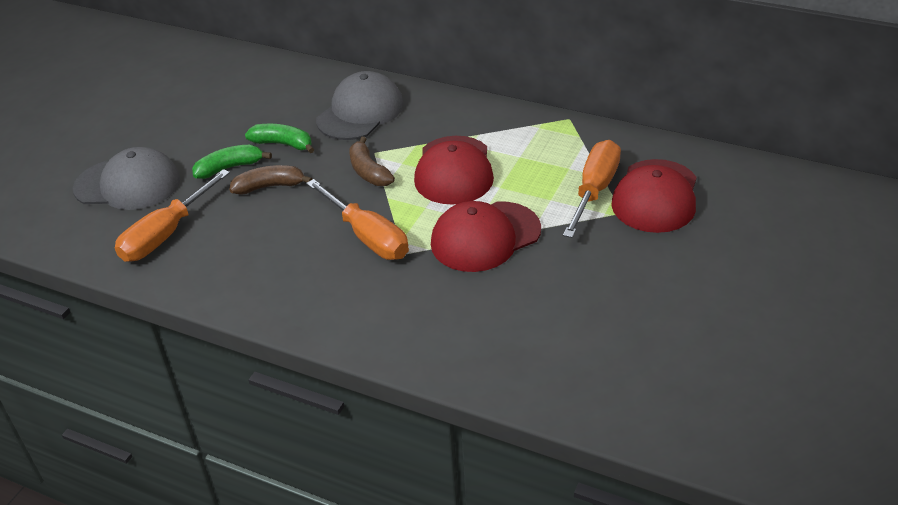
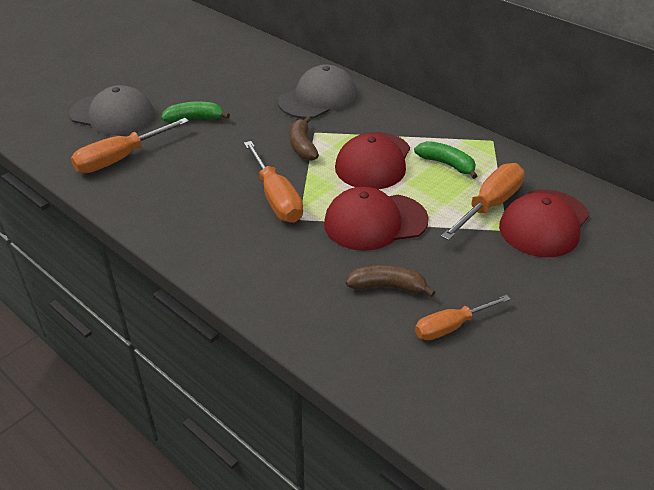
camera: 15 degrees right, 0 degrees up
(270, 186) = (218, 140): brown banana -> brown banana (387, 287)
(283, 144) = (245, 110): green banana -> green banana (447, 164)
(606, 325) = (450, 327): none -> orange screwdriver

